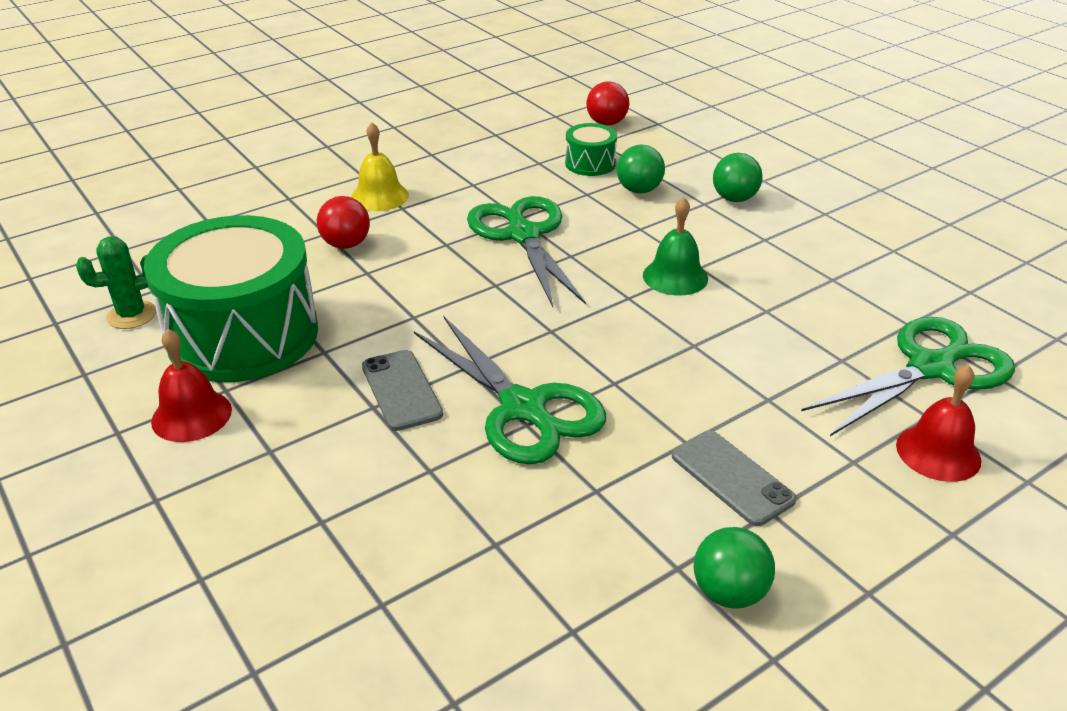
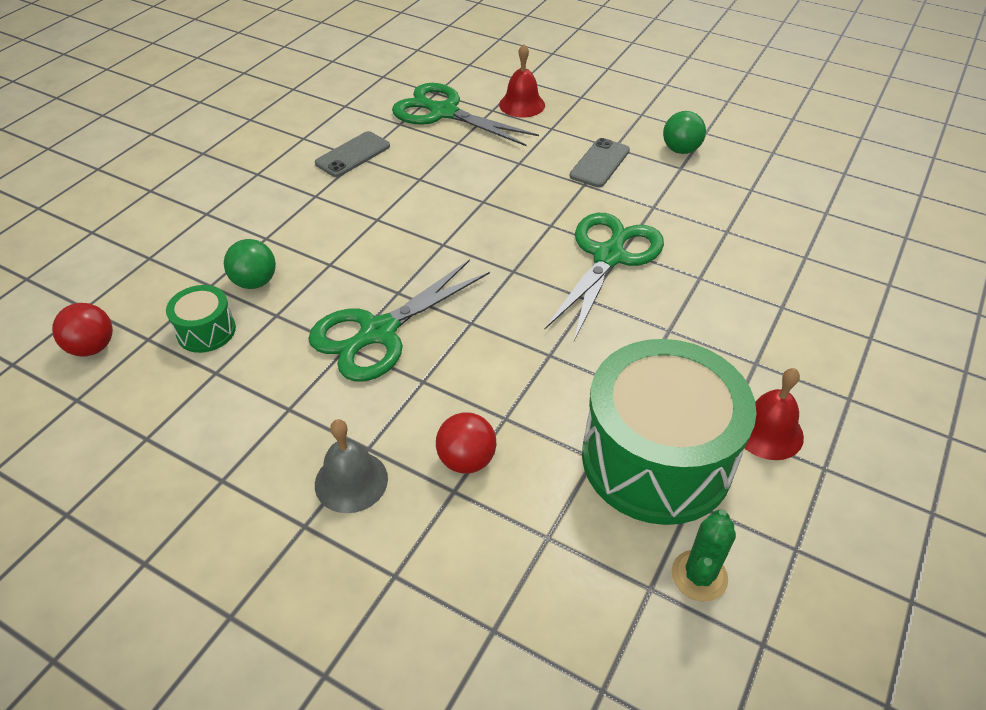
camera: 115 degrees left, 10 degrees up
(132, 315) = (699, 576): green cactus -> green cactus turned 75 degrees clockwise
(379, 196) = (351, 481): yellow bell -> grey bell
(401, 390) = (640, 322): grey phone -> grey phone (353, 155)
(675, 277) = (398, 228): green bell -> none
(734, 199) = (250, 223): green ball -> none

